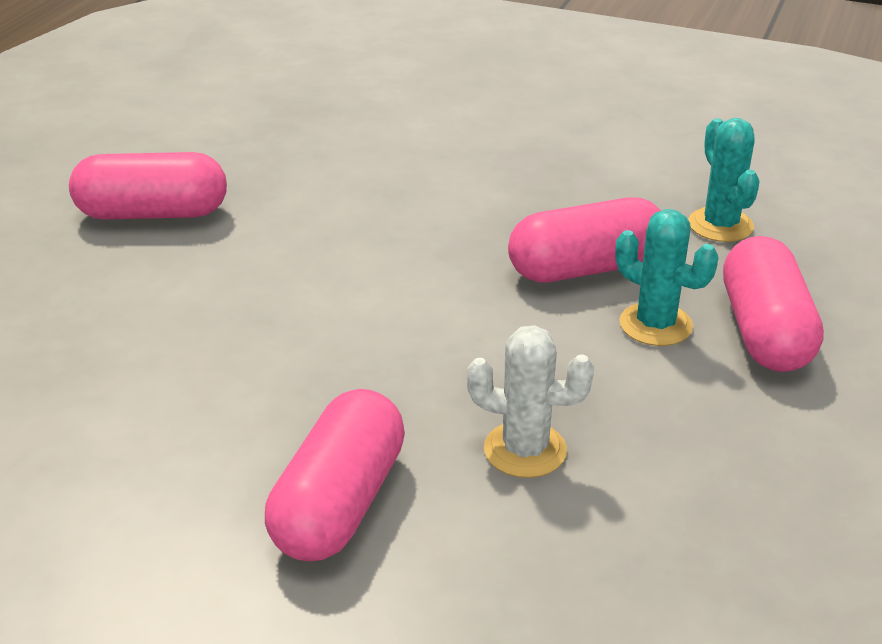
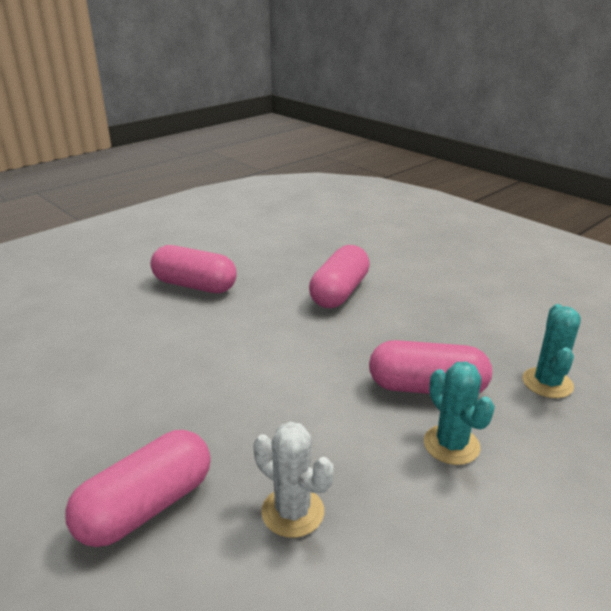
camera: 25 degrees right, 5 degrees down
(764, 331) = (535, 477): pink capsule -> pink capsule (339, 292)

